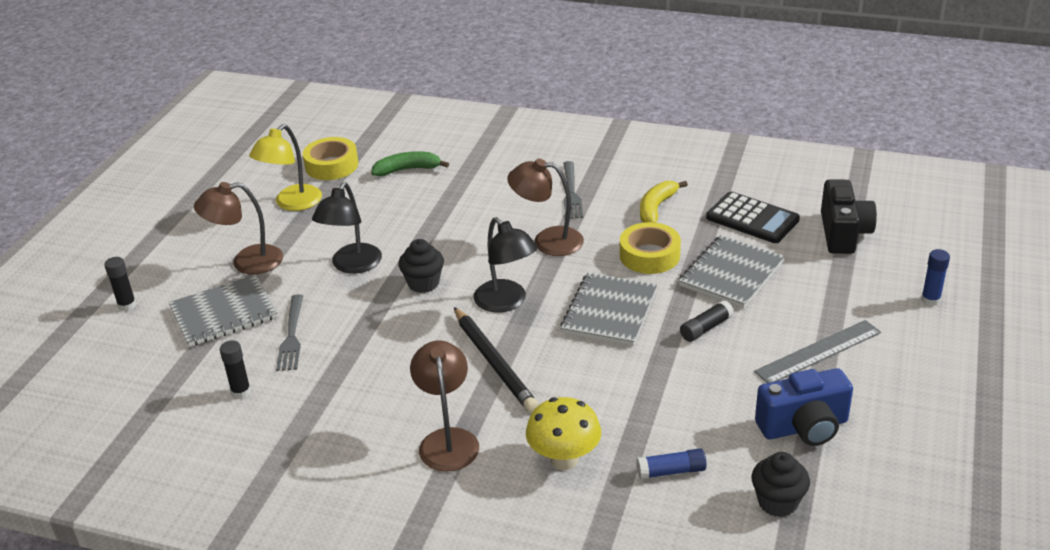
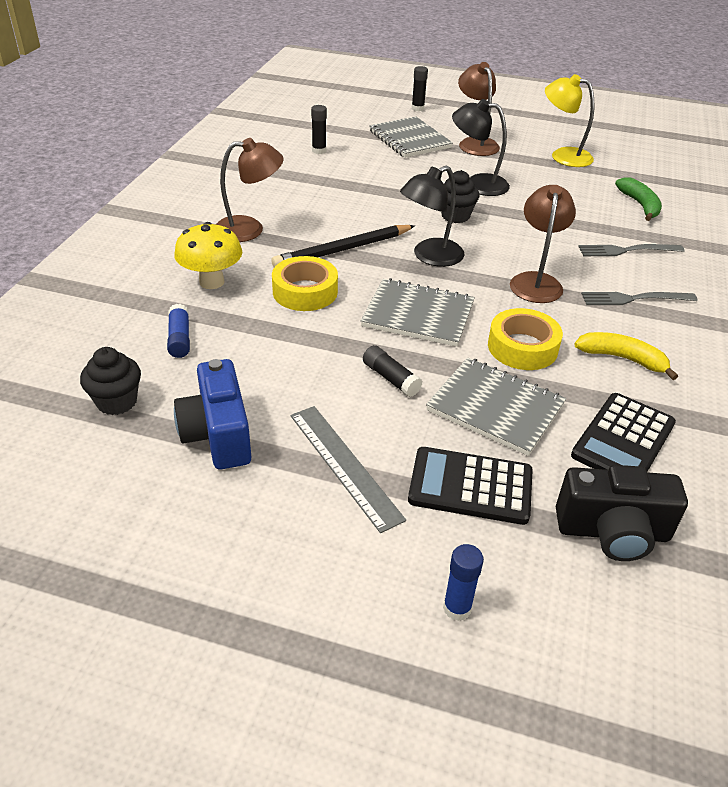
camera: 85 degrees right, 5 degrees up
(292, 336) = (382, 164): grey fork -> grey fork (626, 250)
(331, 165) = (631, 169): yellow tape -> yellow tape (305, 291)
(821, 290) = (470, 486): none -> black calculator

